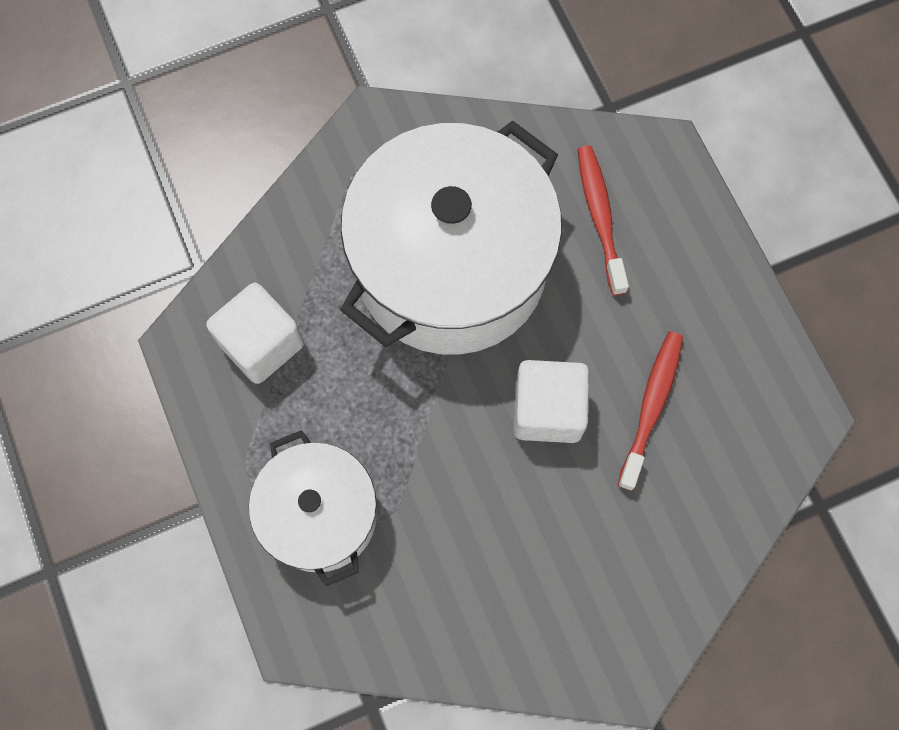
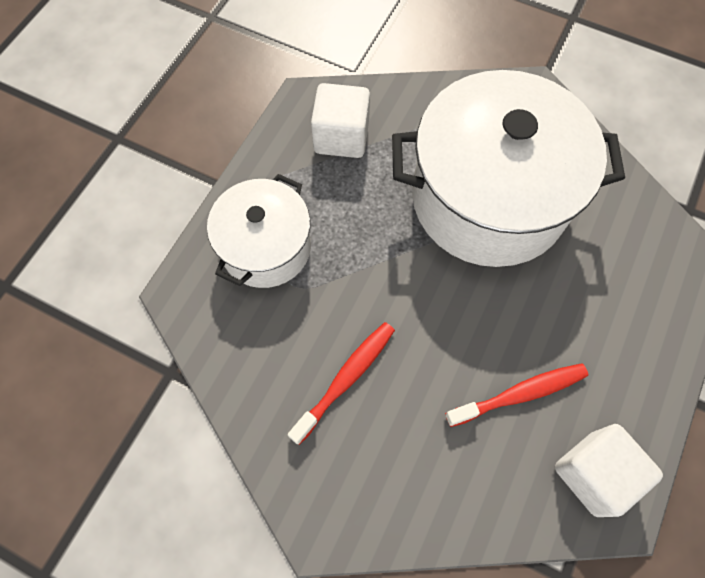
camera: 50 degrees right, 5 degrees down
(547, 410) = (453, 328): white cube -> white cube (593, 473)
(600, 217) = (612, 259): red toothbrush -> red toothbrush (346, 379)

